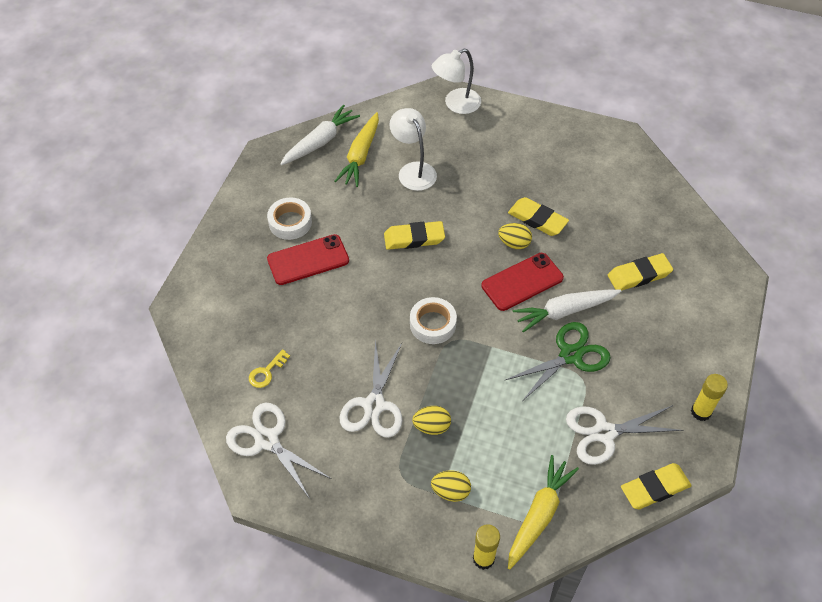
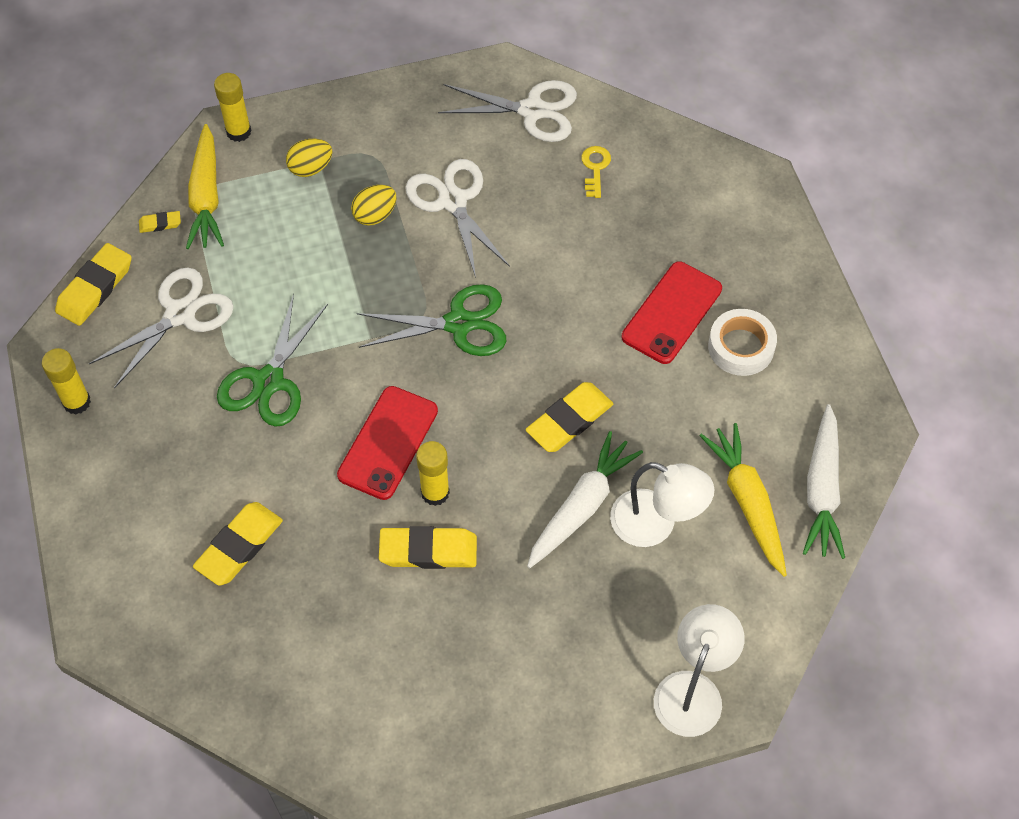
camera: 145 degrees right, 5 degrees up
(433, 324) = (458, 323): white tape -> green scissors
(514, 243) = (435, 493): yellow egg -> yellow glue stick
(564, 312) = (309, 434): white carrot -> white carrot (581, 506)
(584, 512) = (160, 224): none -> yellow eraser

